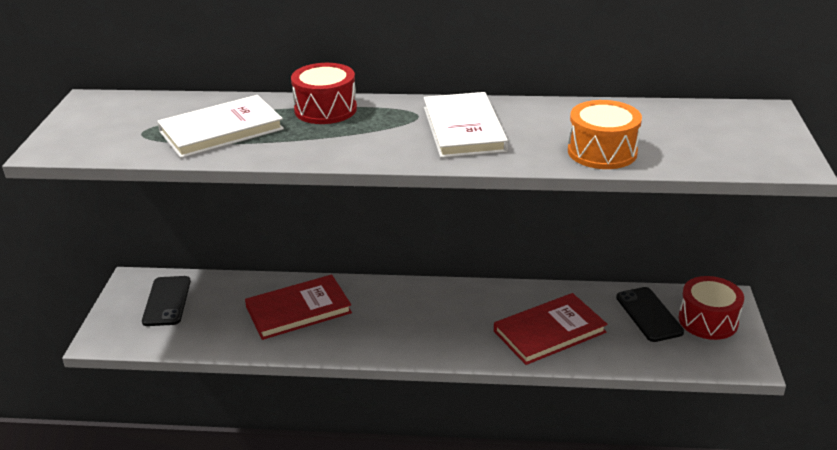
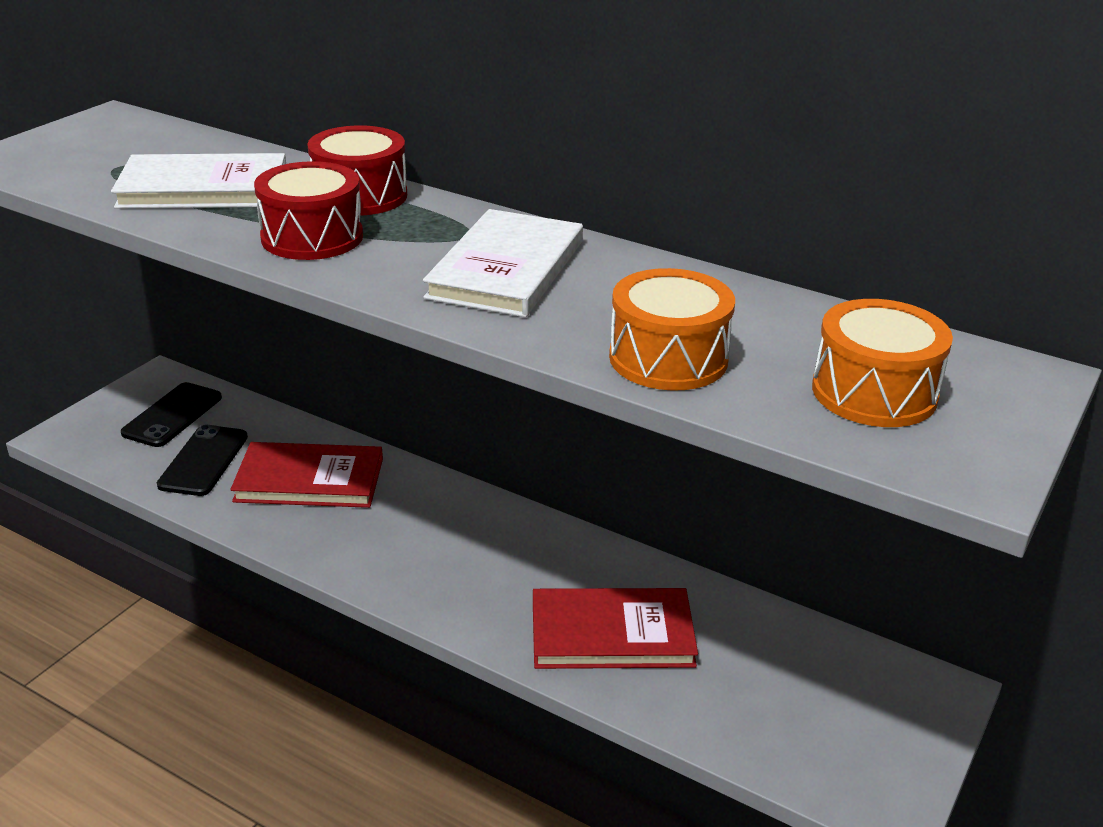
camera: 25 degrees right, 0 degrees up
(649, 314) = (788, 666): black phone -> black phone (203, 461)
(708, 320) = (878, 712): red drum -> red drum (312, 237)
(712, 140) = (874, 392): none -> orange drum

